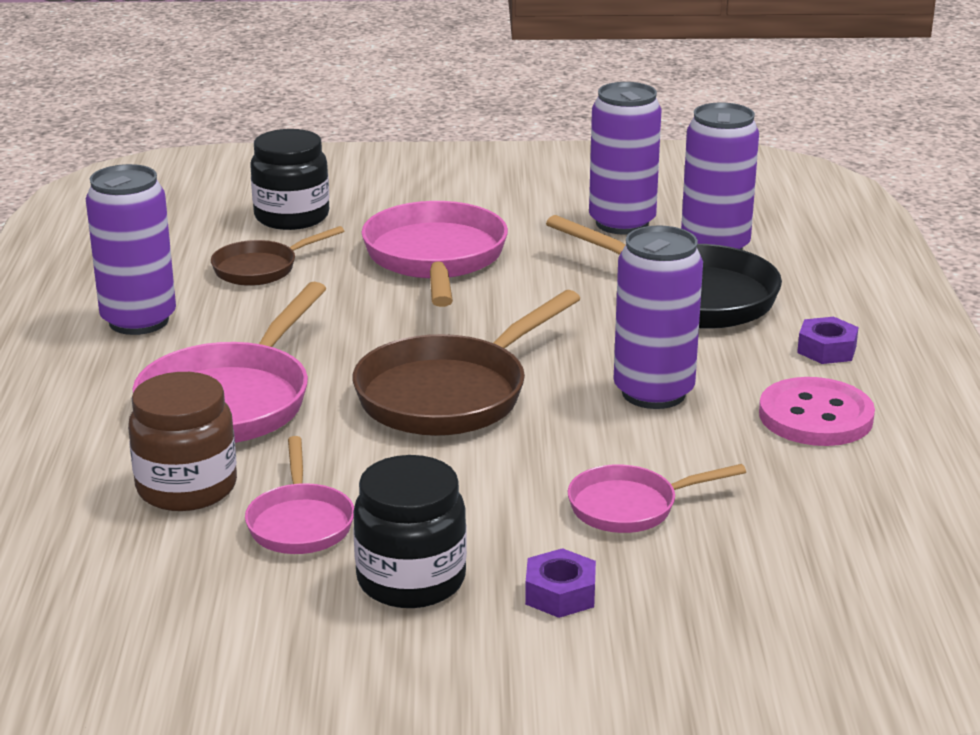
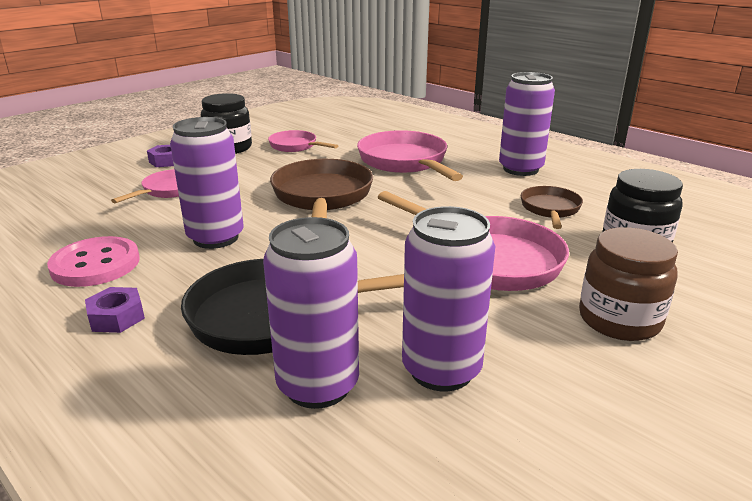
camera: 135 degrees right, 0 degrees up
(187, 487) = (355, 140): brown jar -> brown jar (619, 320)

